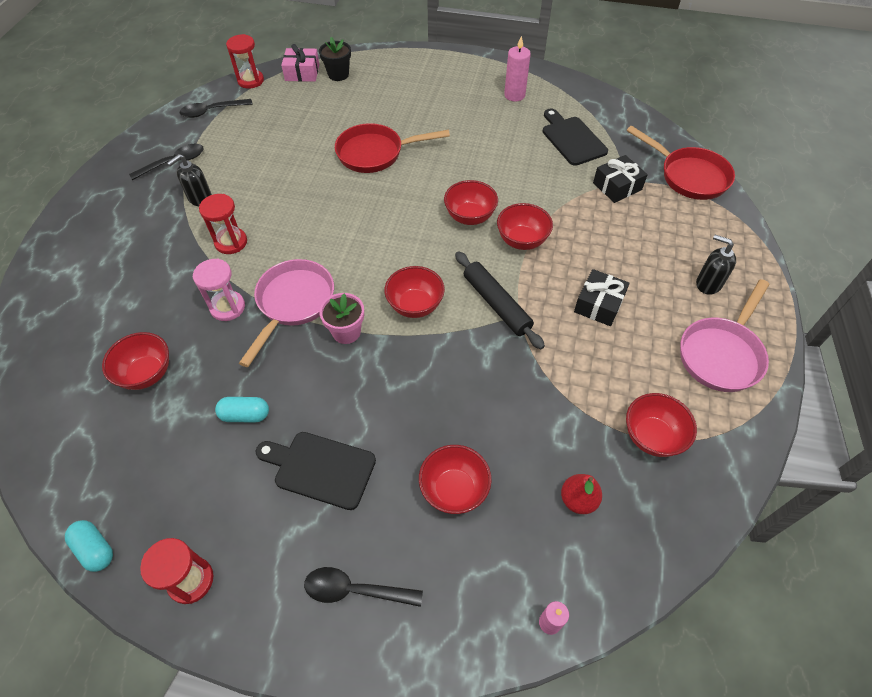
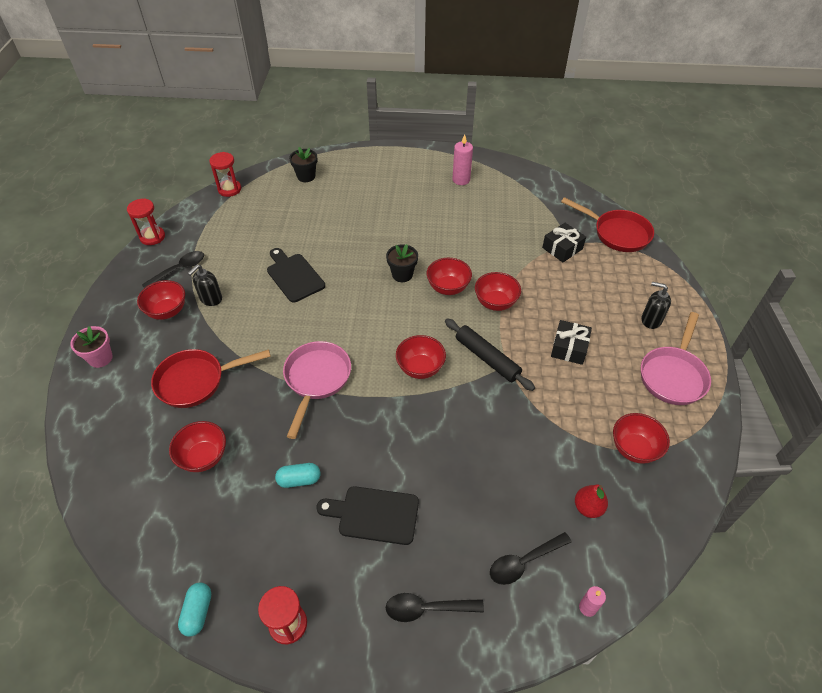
camera: 10 degrees left, 5 degrees down
(95, 549) = (198, 612): turquoise capsule -> turquoise capsule turned 60 degrees clockwise
(212, 111) = (201, 220): black spoon -> black spoon (524, 562)
(227, 307) = (260, 390): pink hourglass -> none
(231, 242) = (248, 334): red hourglass -> red hourglass (152, 237)
(302, 72) = (274, 178): pink gift -> none
(346, 332) = (368, 398): pink flower pot -> pink flower pot (100, 358)
(375, 153) = (355, 242): red pan -> red pan (196, 381)
(420, 196) = (402, 274): none -> black flower pot
(454, 490) = (488, 515): red bowl -> red bowl (167, 311)
(572, 139) = (517, 212): black cutting board -> black cutting board (294, 276)

